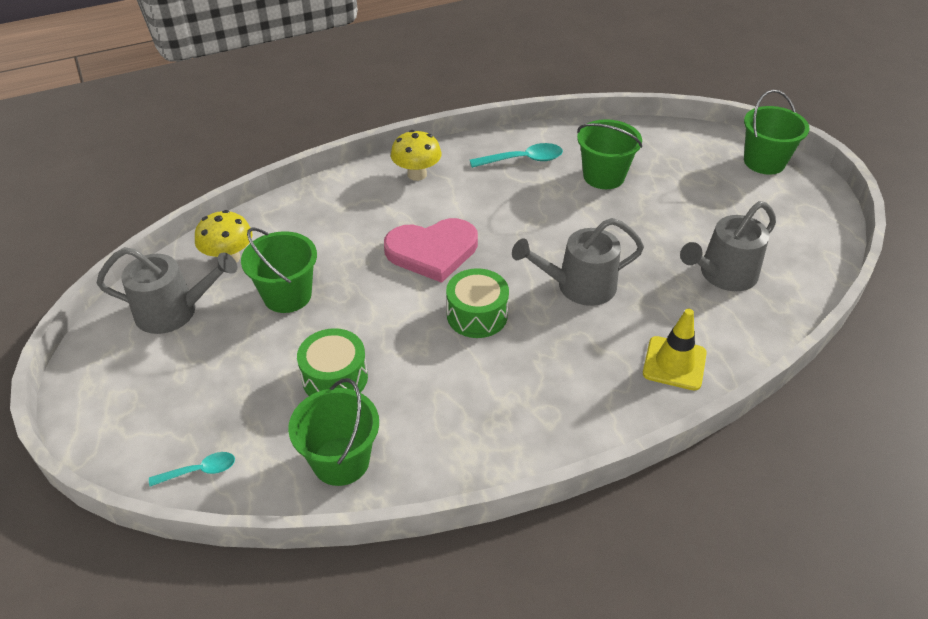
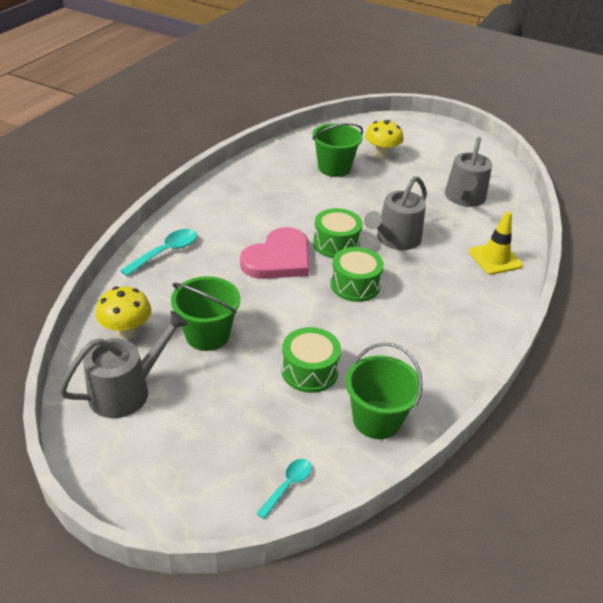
camera: 40 degrees left, 5 degrees down
(417, 174) = (207, 213): yellow mushroom -> yellow mushroom (381, 154)
(508, 262) = (336, 244): none -> green drum
(523, 160) = (271, 176): turquoise spoon -> turquoise spoon (166, 252)
(764, 162) = (415, 126): green bucket -> none

